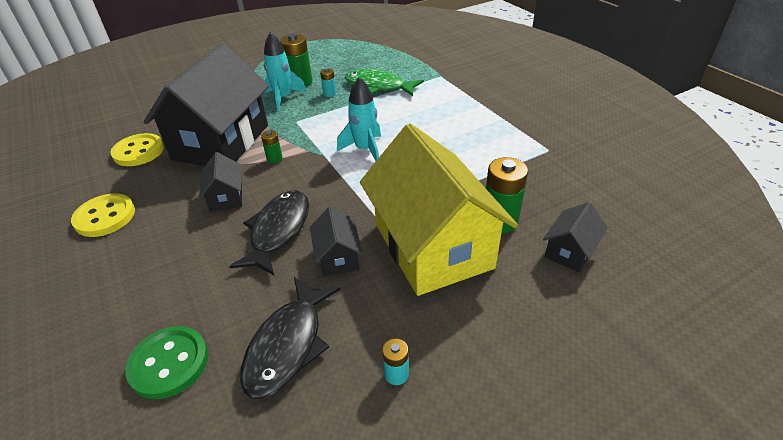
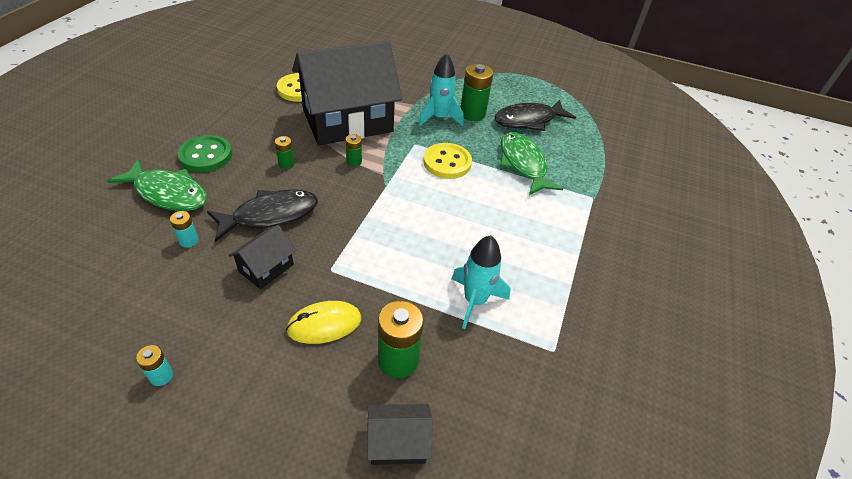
camera: 45 degrees right, 5 degrees up
(105, 217) = (220, 120): yellow button -> yellow button (447, 162)
(161, 291) = (168, 193): none -> green fish
(169, 363) = (107, 239): green button -> green button (206, 155)
(226, 197) = (286, 164): black house -> green battery
(288, 345) = (156, 292): black fish -> black fish (528, 120)
(329, 94) = (476, 140): turquoise battery -> turquoise battery (189, 240)
(365, 150) = (417, 208): turquoise rocket -> turquoise rocket (474, 301)
(432, 246) = (324, 324): yellow house -> yellow mouse

